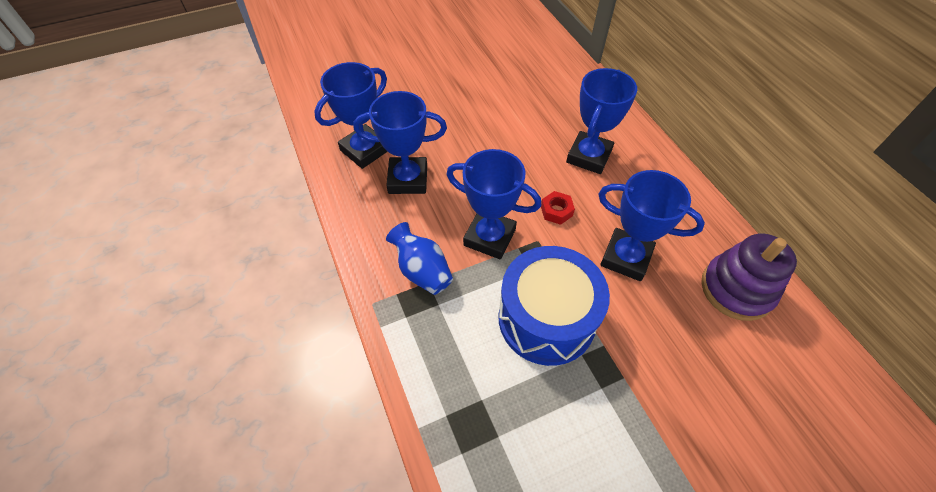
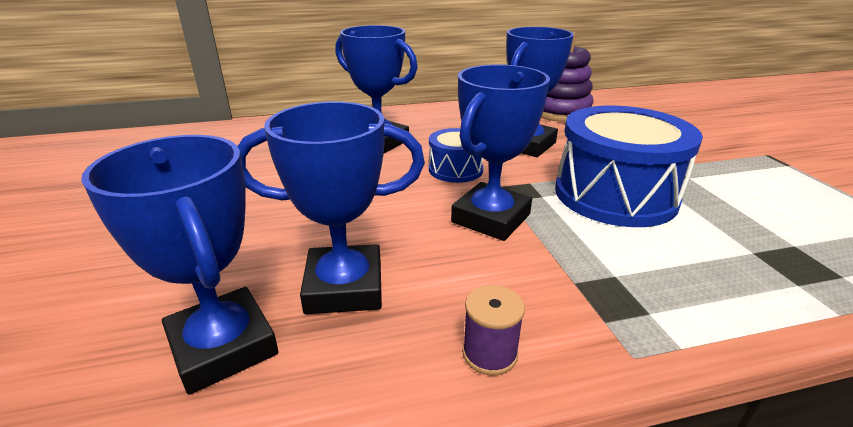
camera: 80 degrees left, 25 degrees down
(368, 243) = (489, 353): none -> purple spool
(408, 179) = (344, 287): blue trophy -> blue trophy turned 75 degrees clockwise
(422, 271) = (554, 286): blue vase -> none
(556, 211) = (455, 169): red nut -> blue drum

